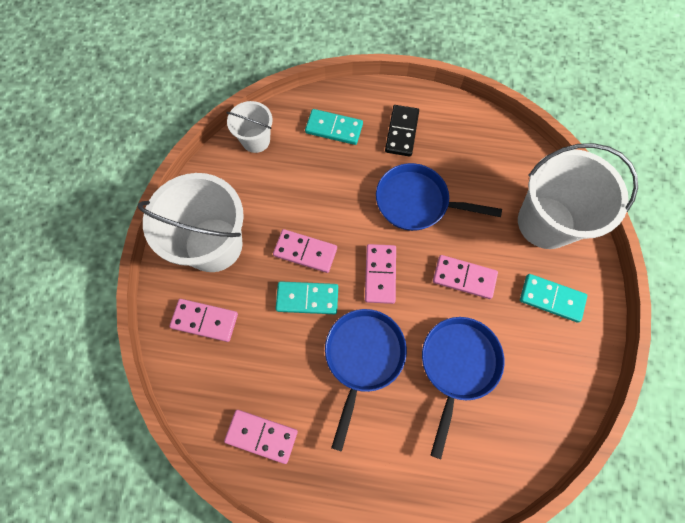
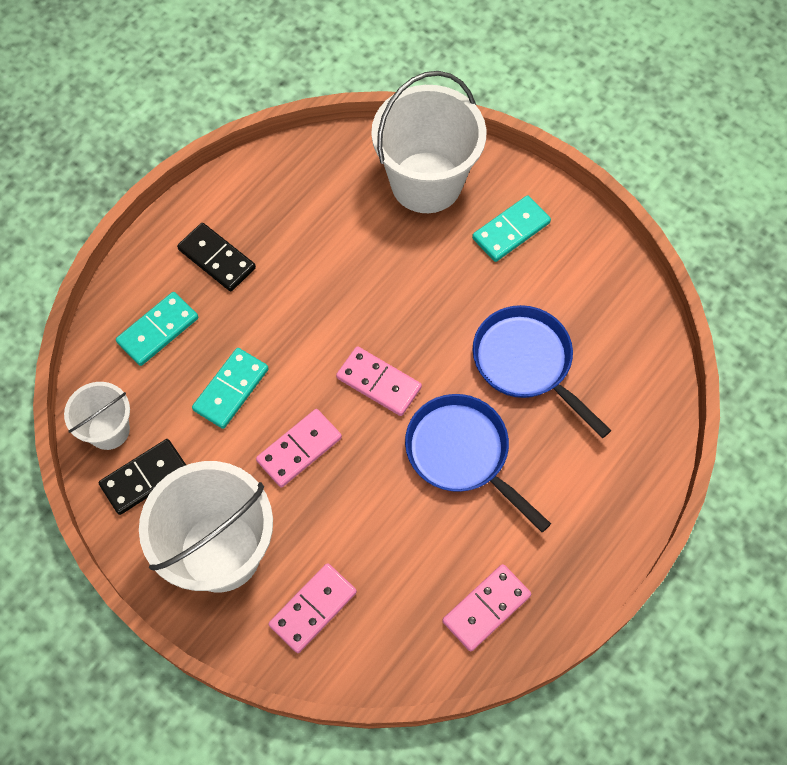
camera: 60 degrees left, 5 degrees down
(237, 176) = (145, 478): none -> black domino
(307, 298) = (358, 477): turquoise domino -> turquoise domino (231, 389)
(416, 202) = (317, 295): blue pan -> none
(464, 278) = (436, 300): pink domino -> none

